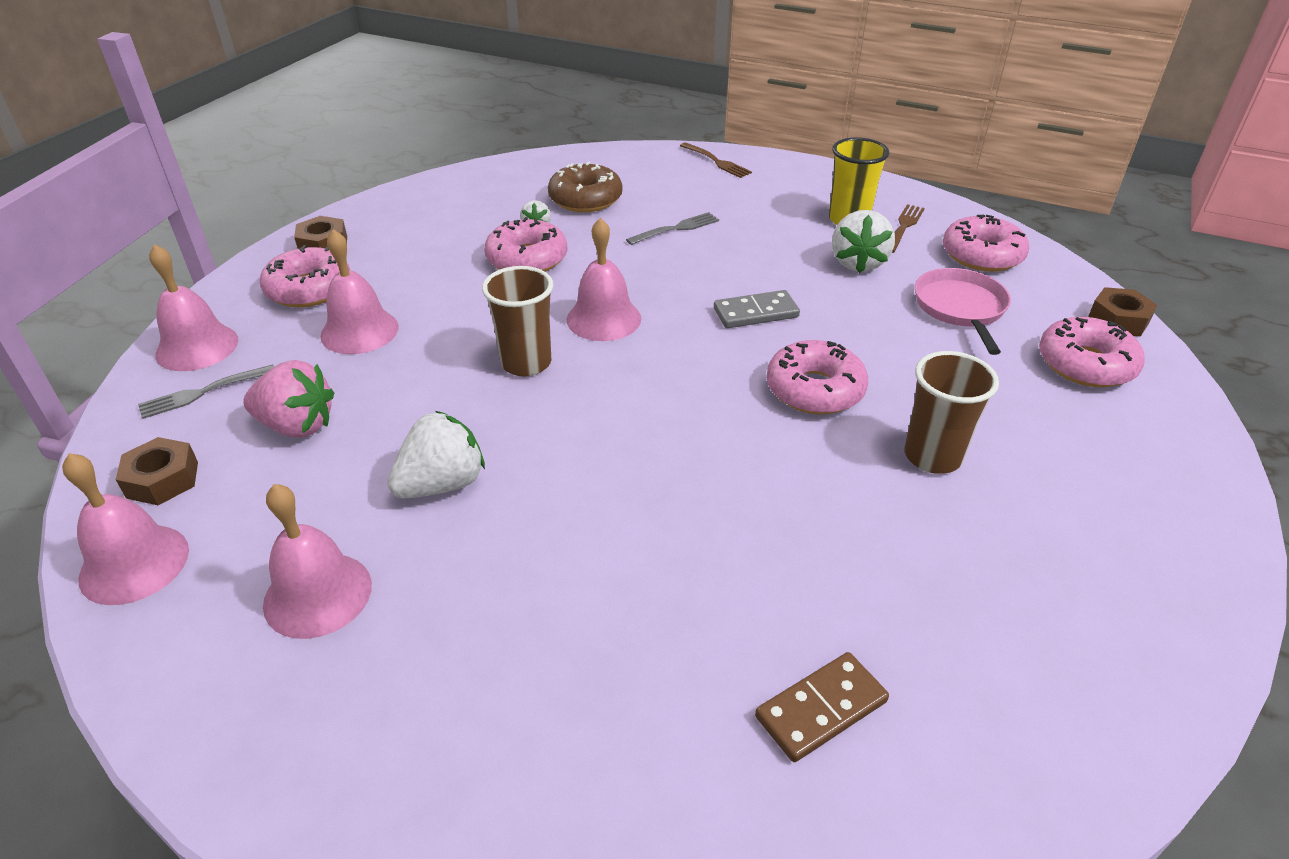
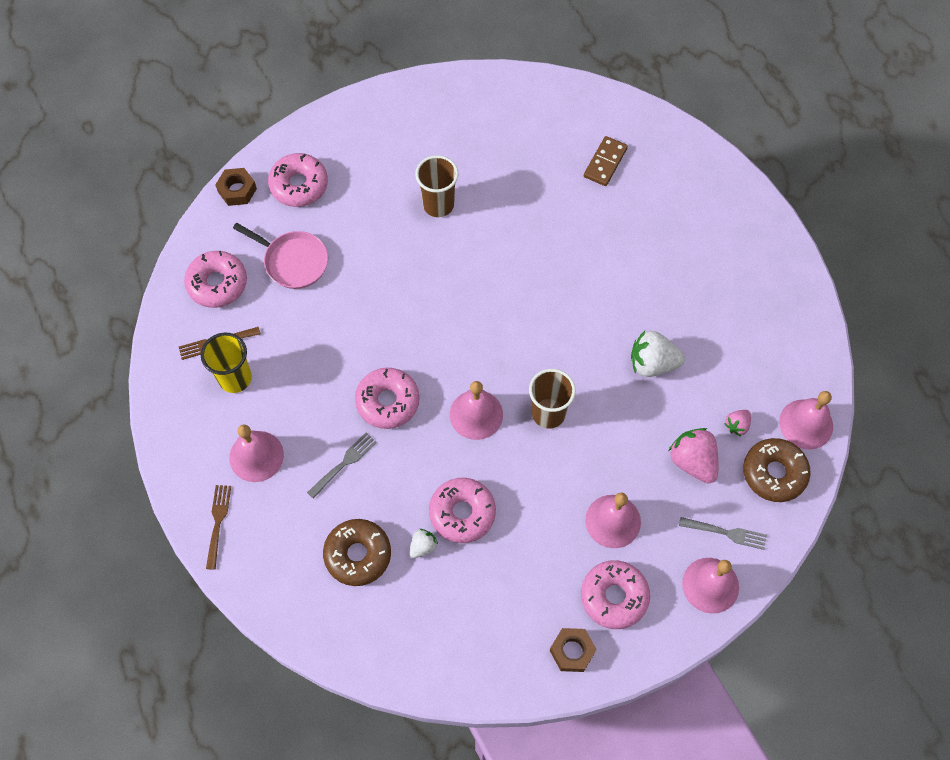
camera: 135 degrees left, 25 degrees up
(162, 479) = (774, 473): brown nut -> brown donut
(256, 495) = (737, 425): none -> pink strawberry
(317, 594) = (740, 345): pink bell -> pink bell (256, 456)
(675, 229) = (343, 464): grey fork -> grey fork turned 120 degrees clockwise
(755, 313) = (395, 349): grey domino -> none
(815, 389) = (436, 277): pink donut -> pink donut (387, 402)
(821, 709) = (605, 163): brown domino -> brown domino turned 75 degrees counterclockwise
(858, 263) = (289, 338): white strawberry -> none
(960, 308) = (293, 261): pink pan -> pink pan turned 105 degrees counterclockwise

